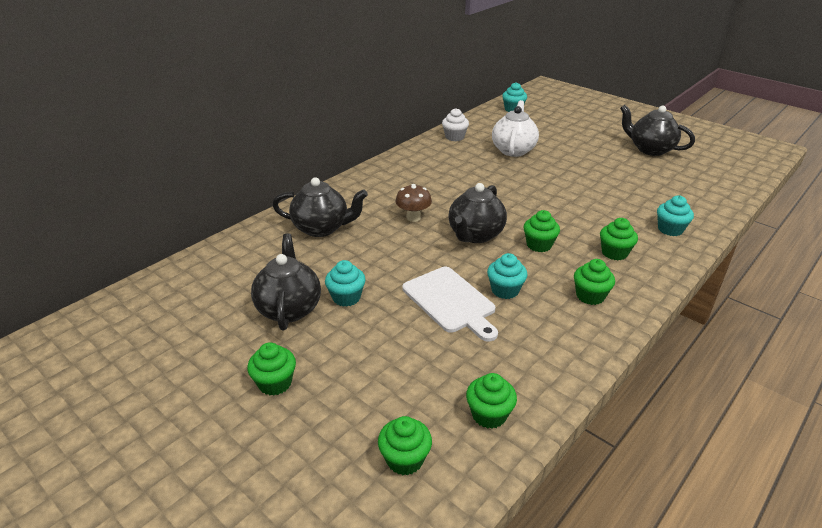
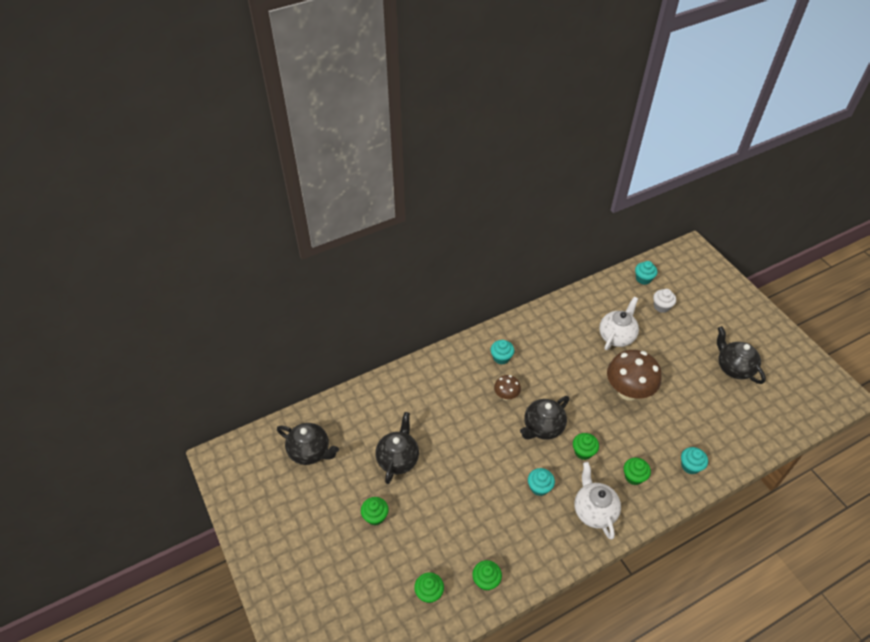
camera: 20 degrees right, 15 degrees up
(322, 228) = (439, 388): black teapot -> black teapot (310, 452)
(346, 297) = (435, 461): turquoise cupcake -> turquoise cupcake (501, 357)
(450, 302) = (499, 486): white cutting board -> none
(454, 137) = (576, 306): white cupcake -> white cupcake (661, 306)
(555, 186) = (628, 391): none -> brown mushroom
(590, 296) = (594, 511): green cupcake -> white teapot

